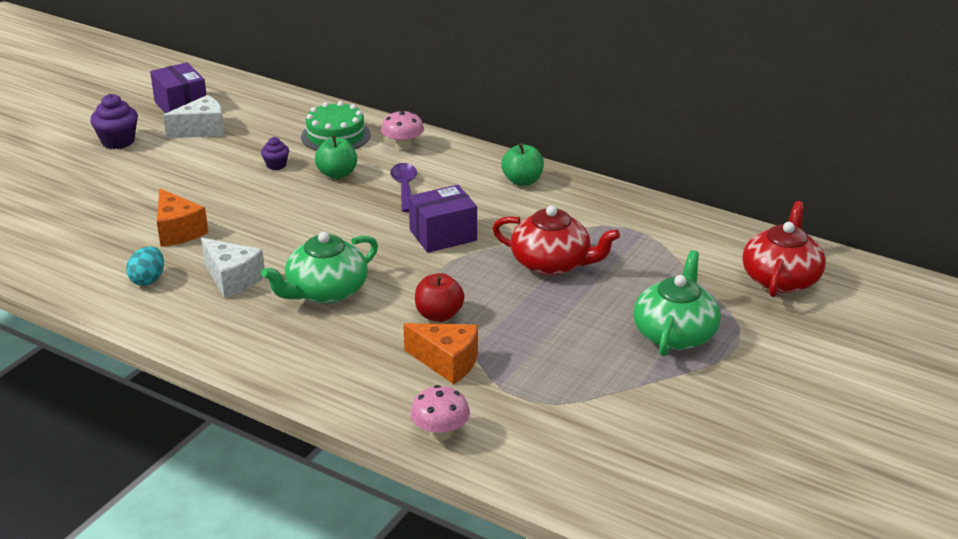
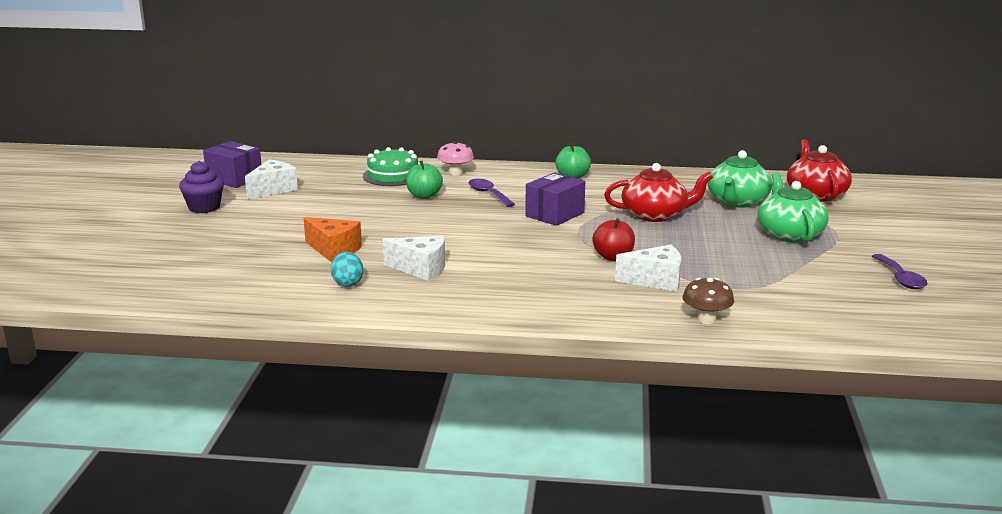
camera: 25 degrees left, 10 degrees down
(276, 165) = (366, 199): purple cupcake -> none
(325, 291) = (507, 261): green teapot -> green teapot (737, 201)
(440, 433) = (706, 319): pink mushroom -> brown mushroom
(447, 362) = (656, 281): orange cheese -> white cheese
(730, 439) = (900, 278): none -> purple spoon

